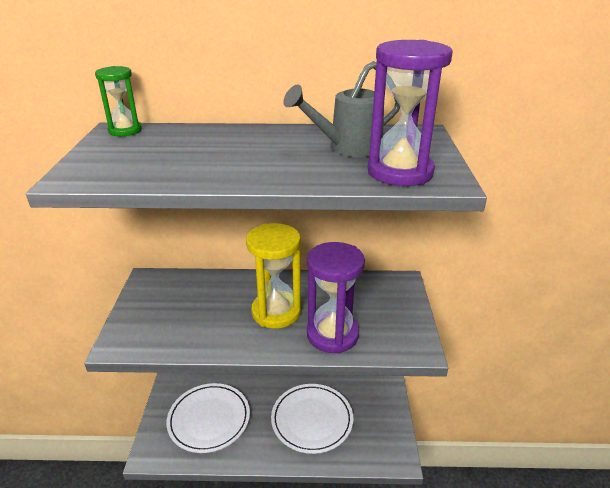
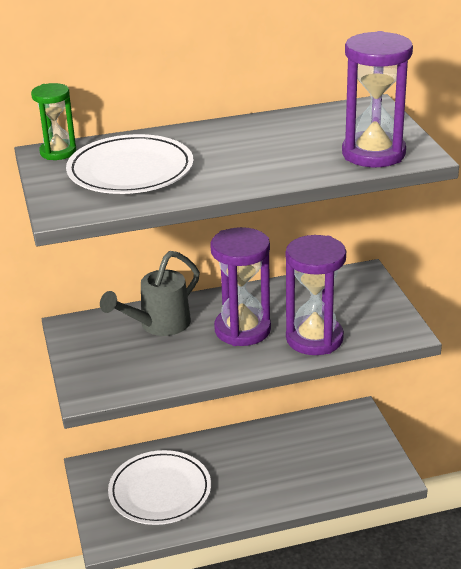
camera: 15 degrees left, 0 degrees up
(276, 312) = (242, 330): yellow hourglass -> purple hourglass
(312, 420) = (283, 464): white plate -> white plate (130, 170)
(347, 148) = (309, 136): grey watering can -> grey watering can (158, 325)

